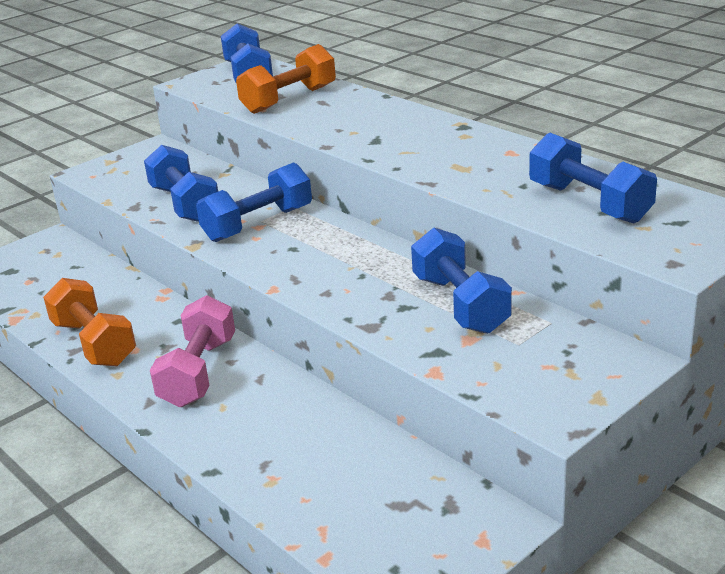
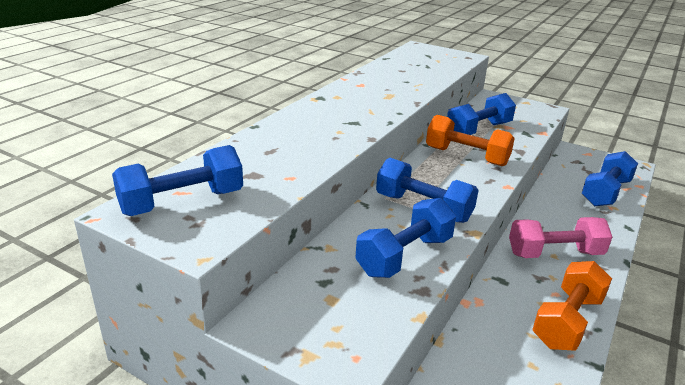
camera: 110 degrees left, 0 degrees up
(289, 100) = (265, 167): orange dumbbell -> orange dumbbell (466, 156)
(589, 203) = (420, 68): blue dumbbell -> blue dumbbell (605, 193)

